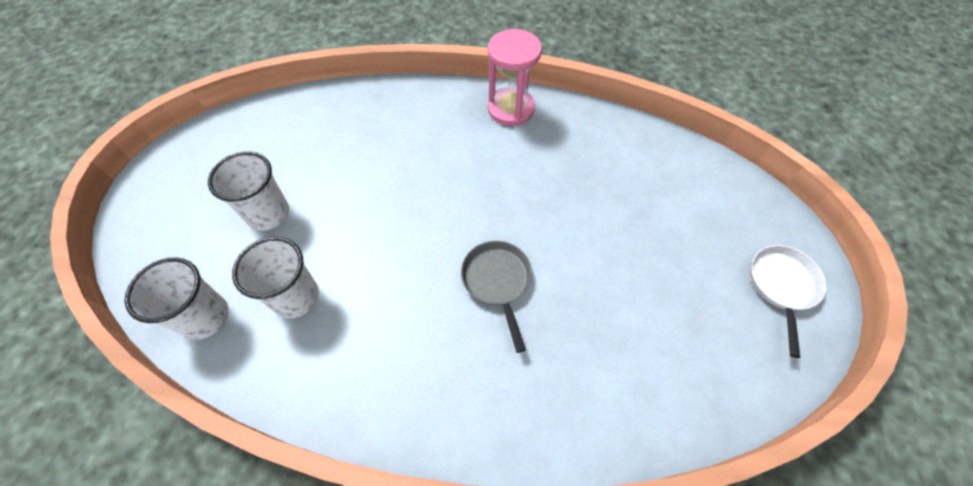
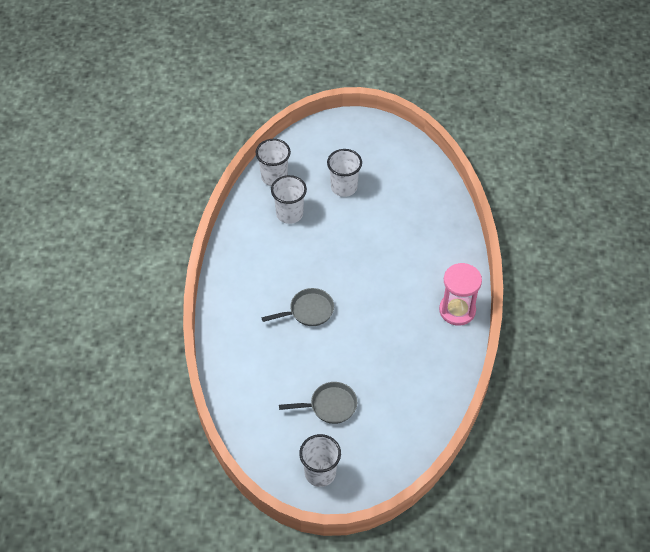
camera: 85 degrees right, 5 degrees down
(667, 265) = (329, 406): none -> grey pan
(782, 286) = (320, 473): white pan -> white cup

